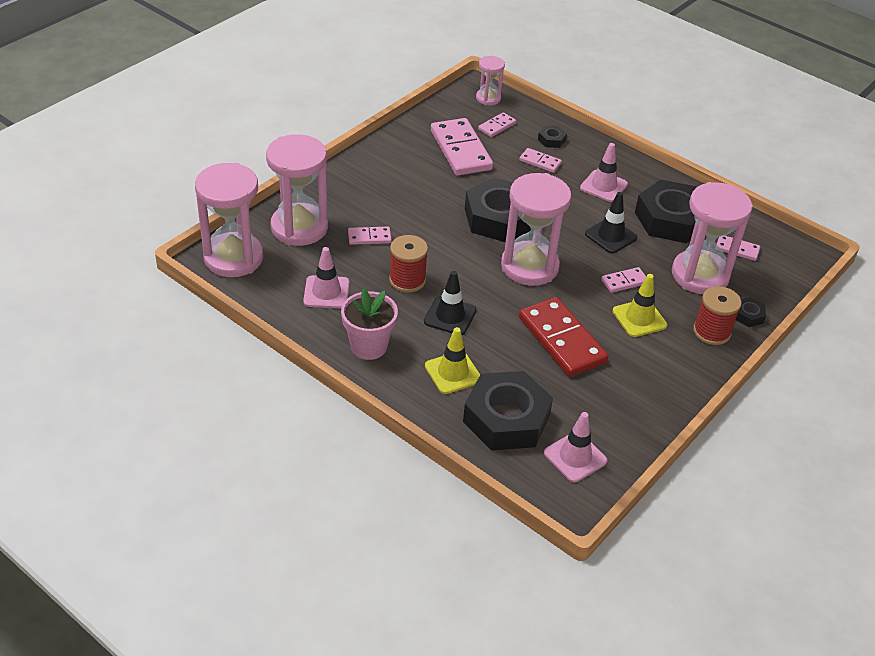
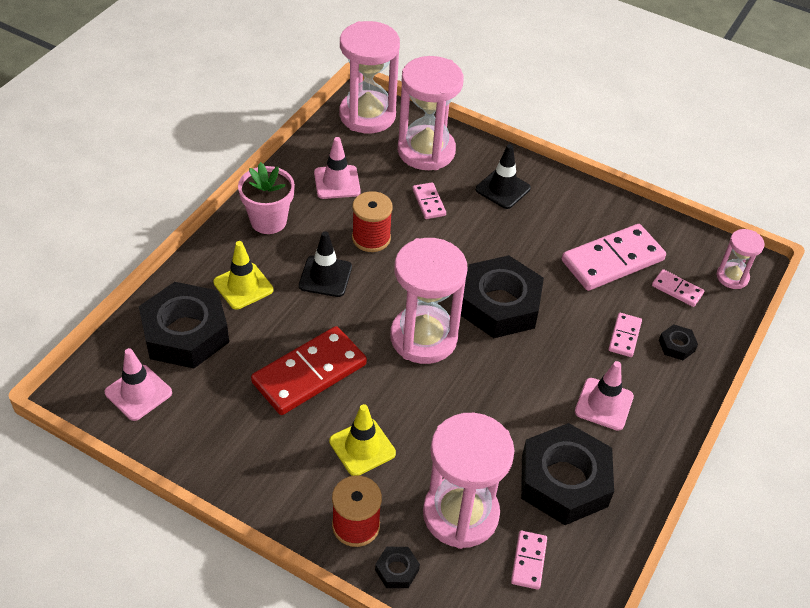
camera: 80 degrees right, 5 degrees up
(610, 236) = (506, 414): black traffic cone -> black traffic cone (503, 189)
(624, 282) = (424, 431): pink domino -> none

